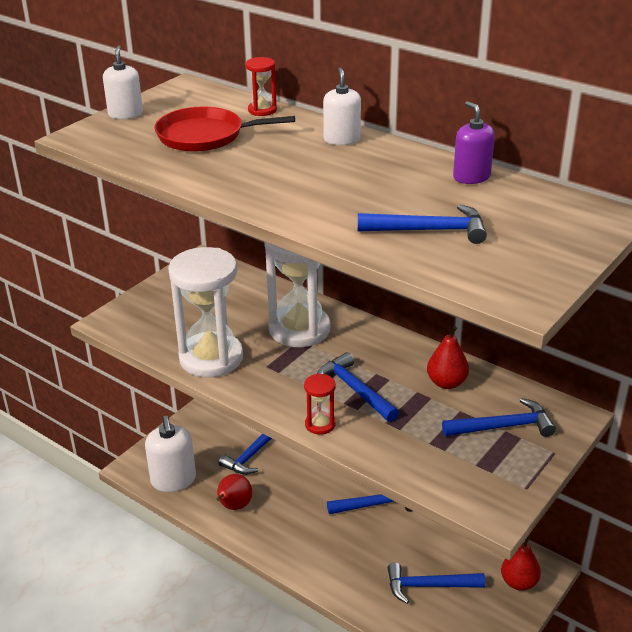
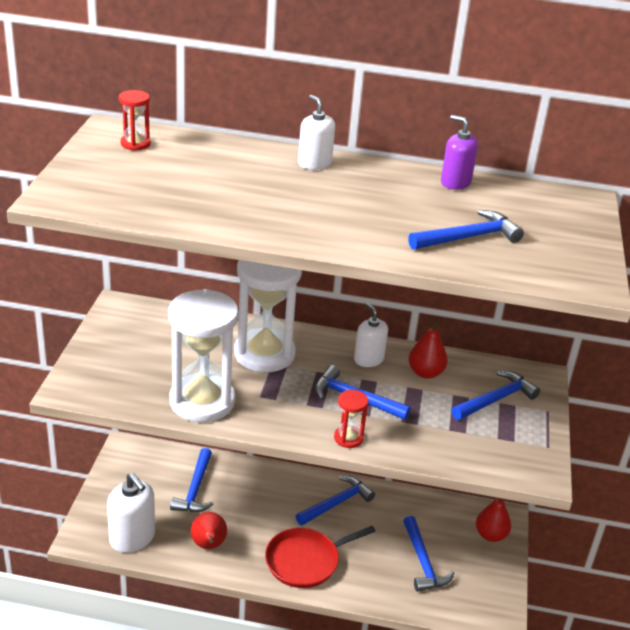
camera: 30 degrees left, 0 degrees up
(125, 114) = (78, 166): white soap dispenser -> white soap dispenser (368, 359)
(205, 136) = (183, 178): red pan -> red pan (305, 561)
(262, 110) = (212, 144): red hourglass -> red hourglass (135, 144)
(429, 586) = (423, 562): blue hammer -> blue hammer turned 75 degrees counterclockwise

